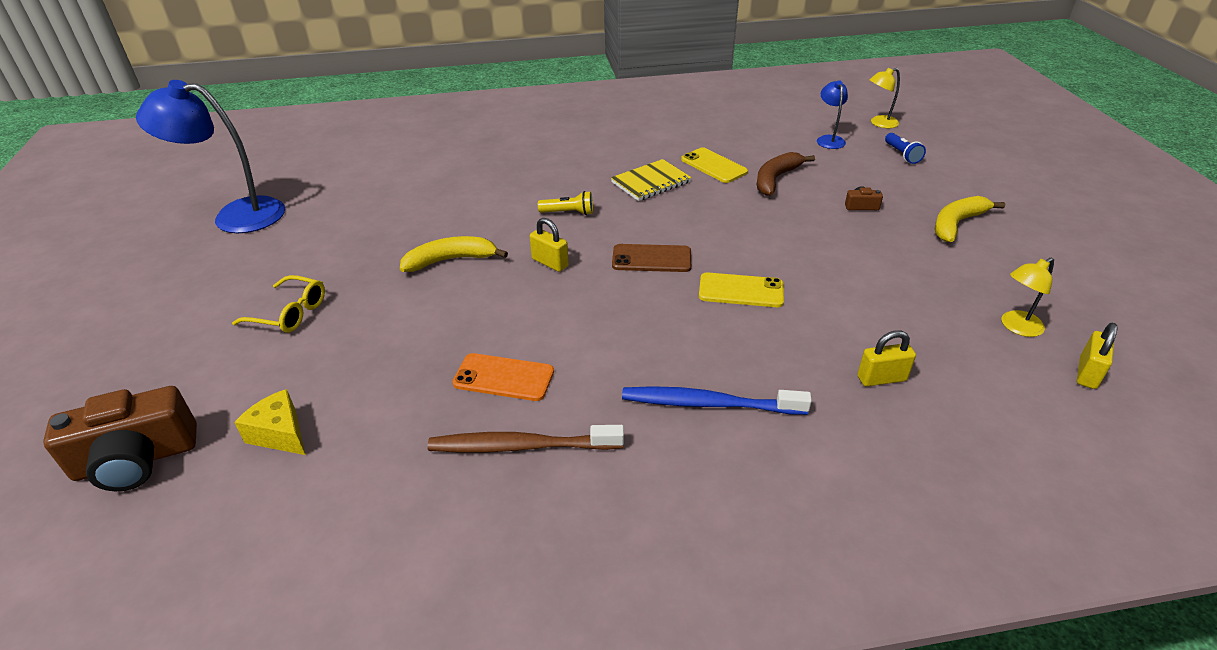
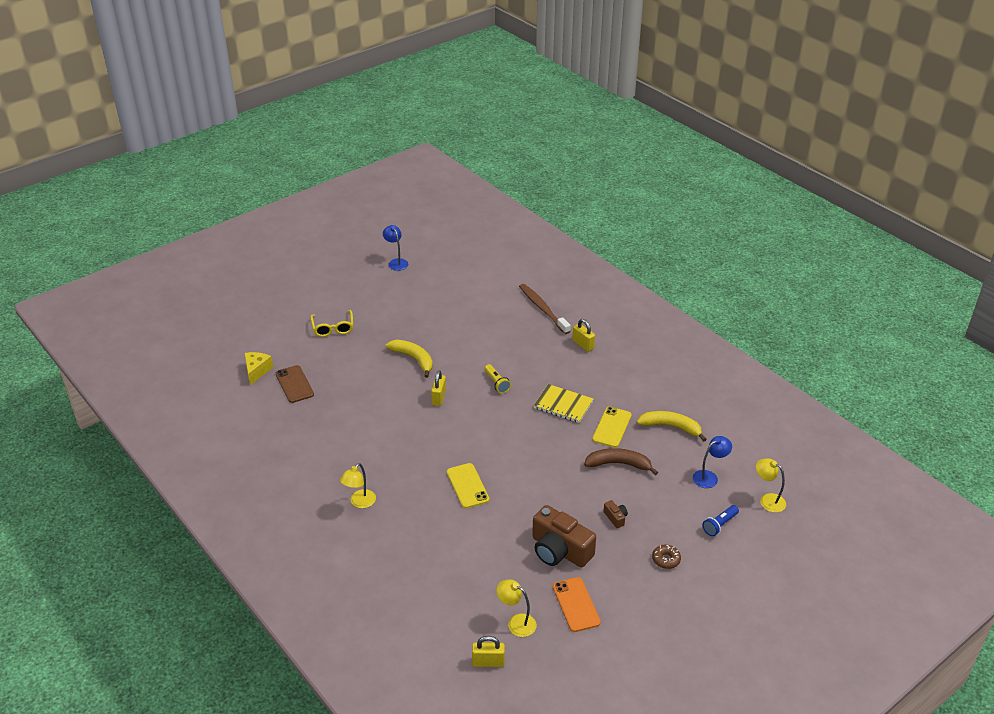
camera: 60 degrees right, 0 degrees up
(136, 459) = (221, 340): brown camera -> brown camera (559, 550)
(236, 215) = (396, 262): blue lamp -> blue lamp, size x0.49
(504, 377) = (333, 422): orange phone -> orange phone (576, 604)
(521, 446) = (292, 448): brown toothbrush -> brown toothbrush (543, 309)
(651, 259) = (473, 437): brown phone -> brown phone (294, 384)
(709, 404) = (359, 503): blue toothbrush -> yellow lamp
(881, 378) = (423, 567): yellow padlock -> yellow padlock (583, 345)
(941, 197) = (666, 559): none -> brown donut
(956, 224) = (630, 575): yellow banana -> yellow banana (671, 427)

